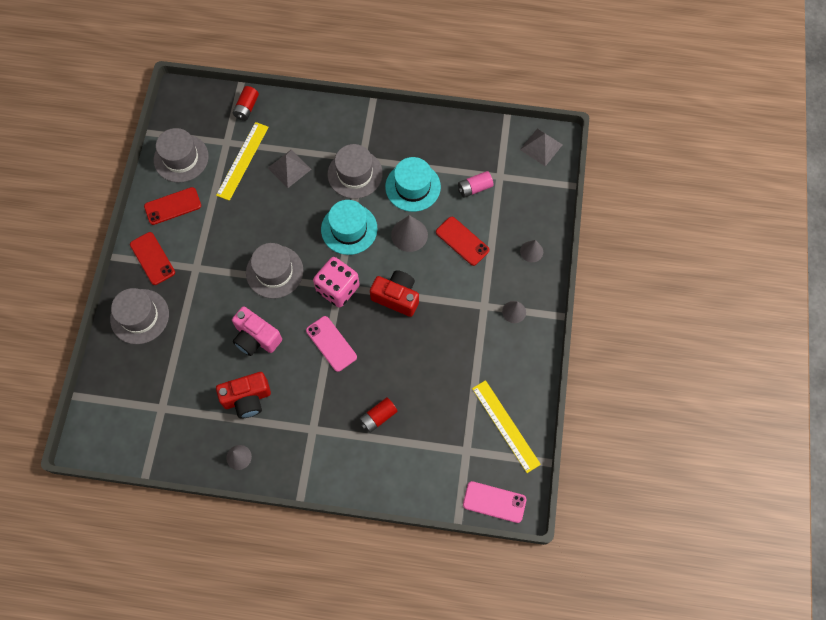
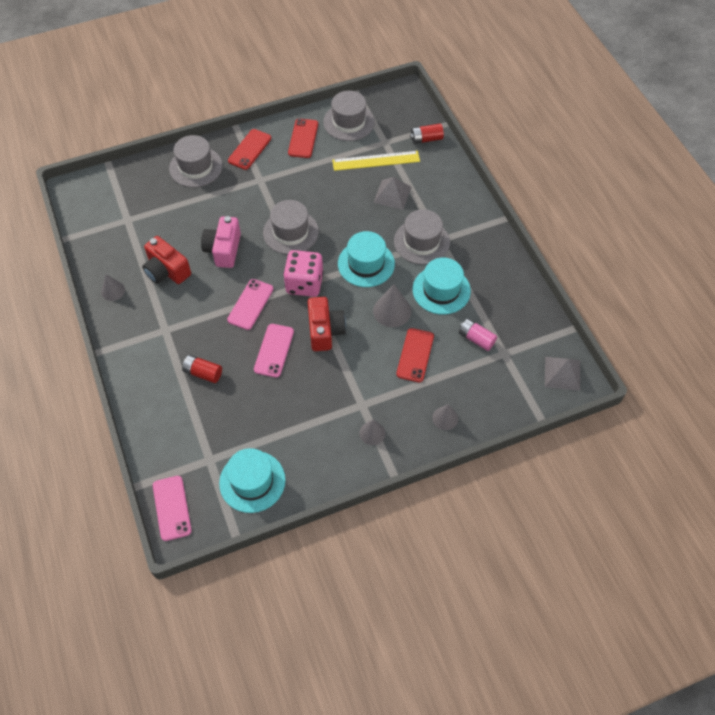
camera: 60 degrees right, 10 degrees down
(173, 206) = (303, 138): red phone -> red phone turned 60 degrees clockwise
(391, 348) = (274, 350): none -> pink phone
(505, 426) = (252, 481): yellow ruler -> turquoise hat

